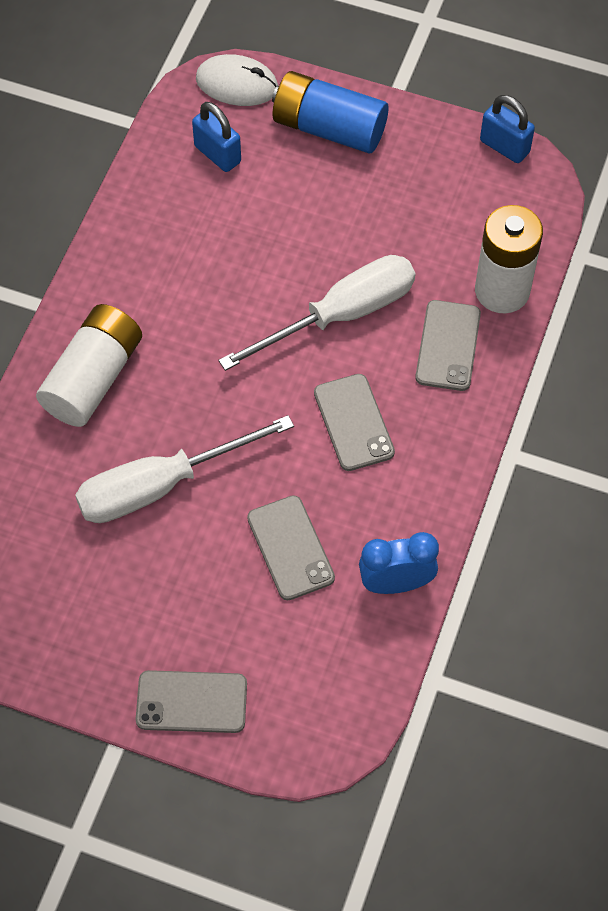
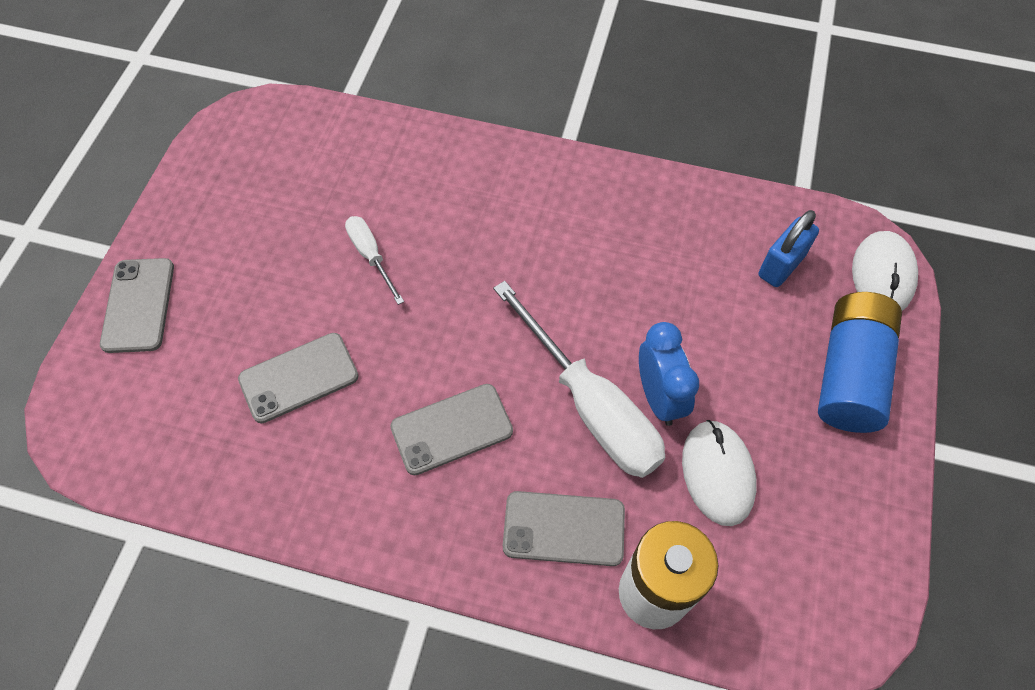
camera: 85 degrees right, 0 degrees up
(93, 378) = (488, 188): white battery -> none
(160, 485) = (371, 256): white screwdriver -> white screwdriver, size x0.49
(396, 583) = (252, 487): blue clock -> blue clock (658, 397)
(408, 233) = (718, 473): none -> white mouse
(504, 146) = (881, 588): blue padlock -> none

